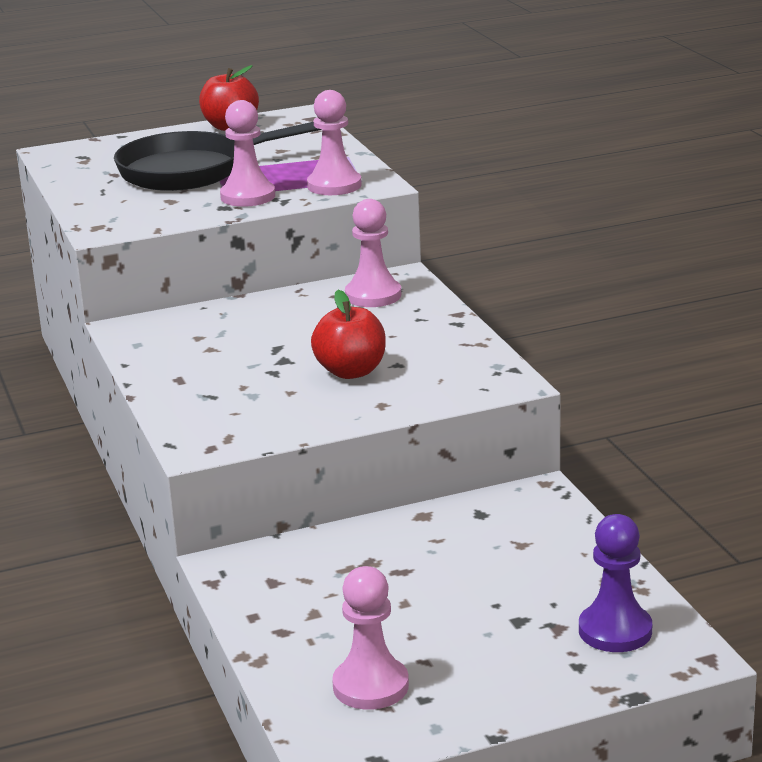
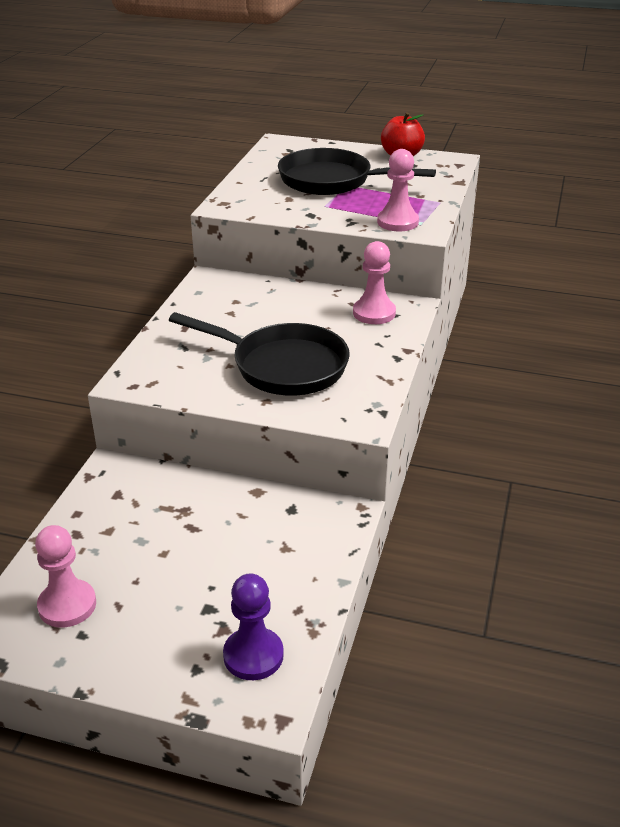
camera: 35 degrees right, 10 degrees up
(248, 196) = (335, 211): pink pawn -> none
(351, 371) = (282, 366): red apple -> black pan

